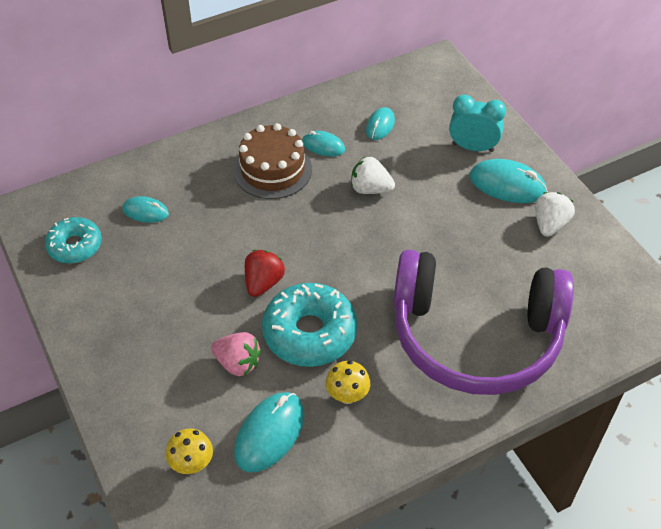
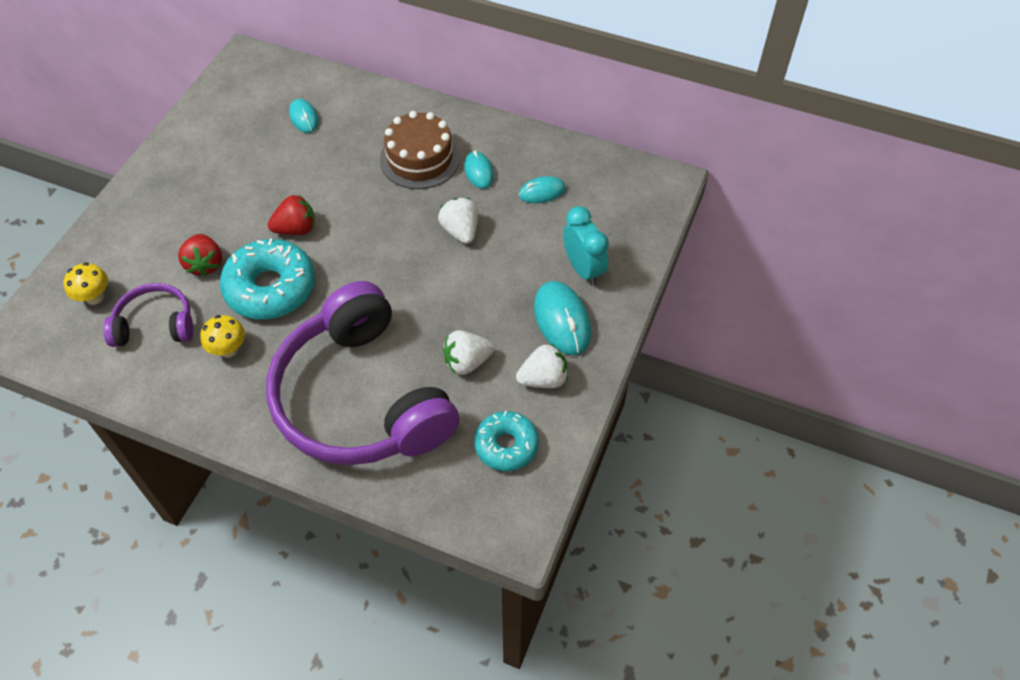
camera: 50 degrees right, 5 degrees up
(75, 246) = (236, 104): turquoise donut -> turquoise donut (506, 445)
(238, 363) = (205, 264): pink strawberry -> red strawberry
(269, 433) = (155, 324): turquoise mouse -> purple headphones
(497, 256) = (467, 362): none -> white strawberry

